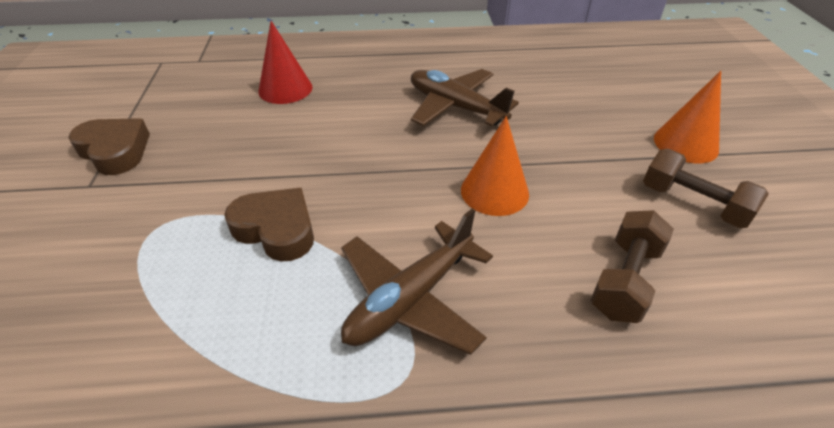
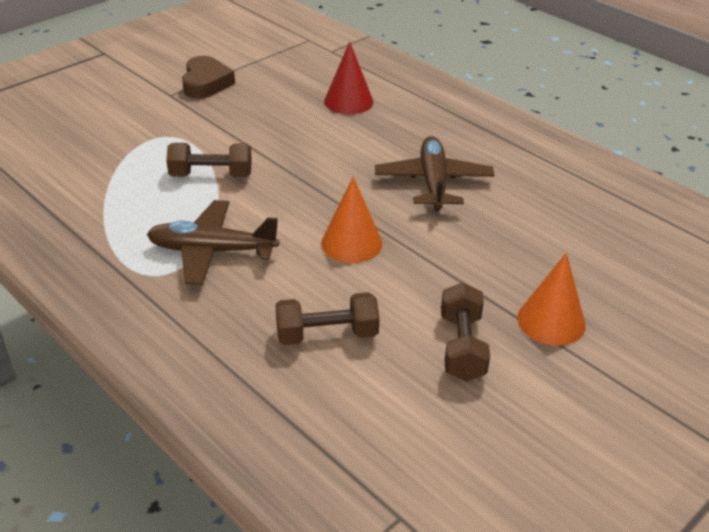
camera: 50 degrees right, 5 degrees down
(276, 229) = (211, 175): brown heart -> brown dumbbell

